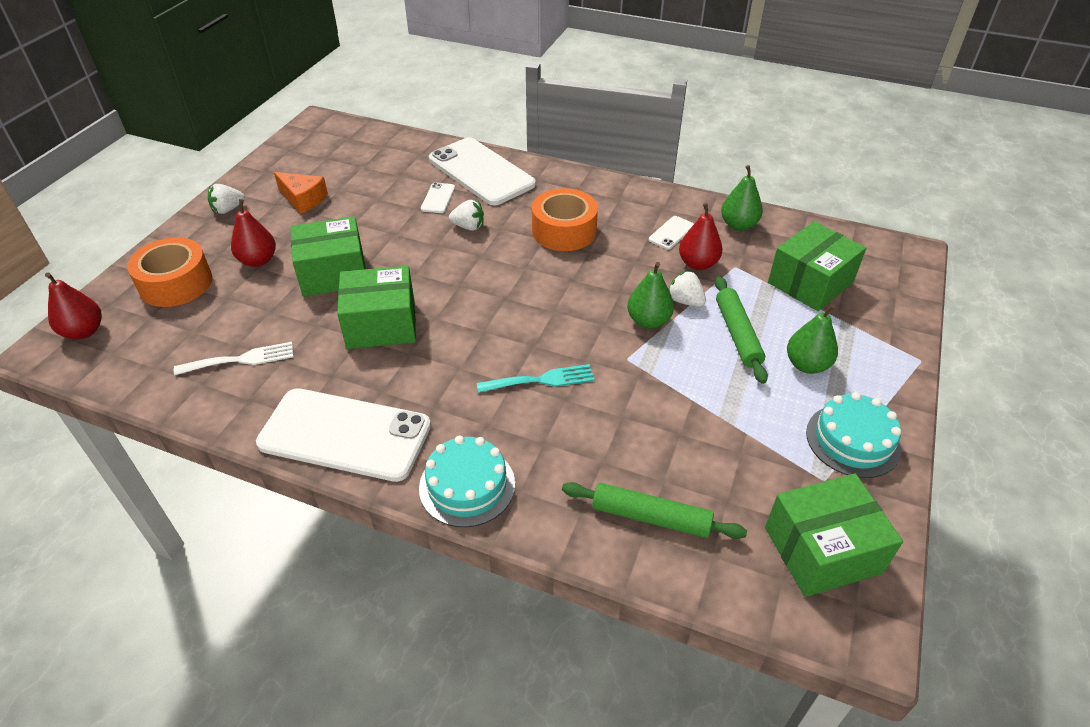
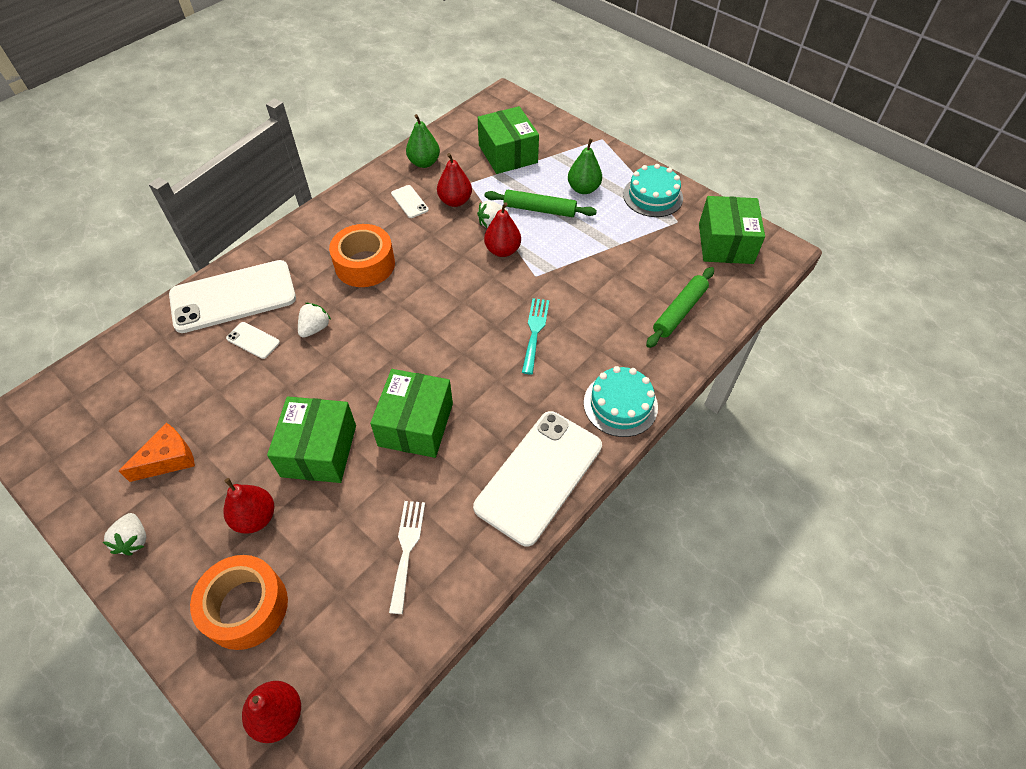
camera: 70 degrees left, 10 degrees up
(648, 321) = (502, 250): green pear -> red pear

